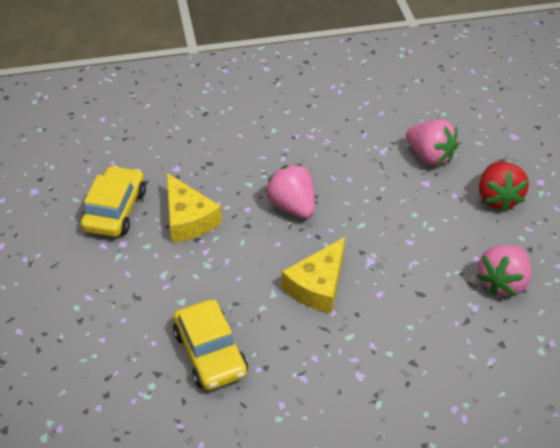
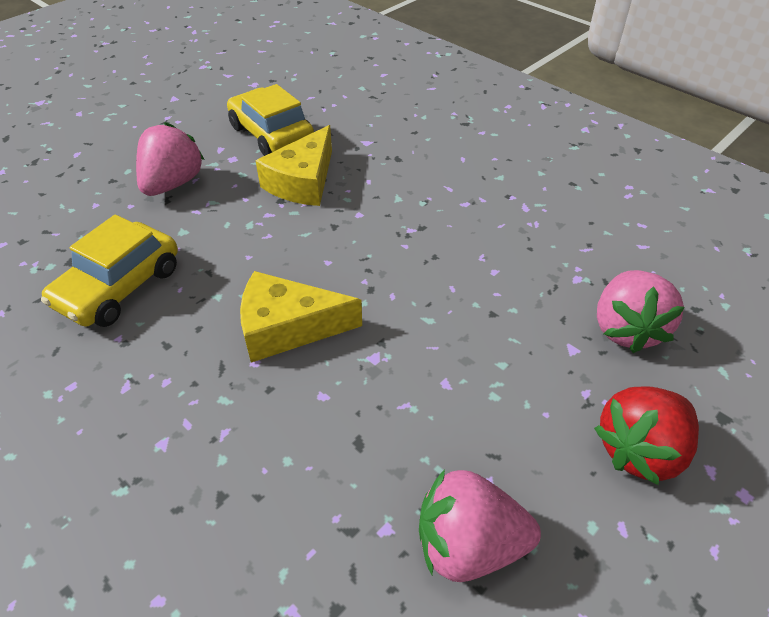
camera: 55 degrees right, 0 degrees up
(115, 210) = (271, 134): yellow car -> yellow car turned 105 degrees counterclockwise
(292, 206) = (397, 245): pink strawberry -> pink strawberry (173, 184)

